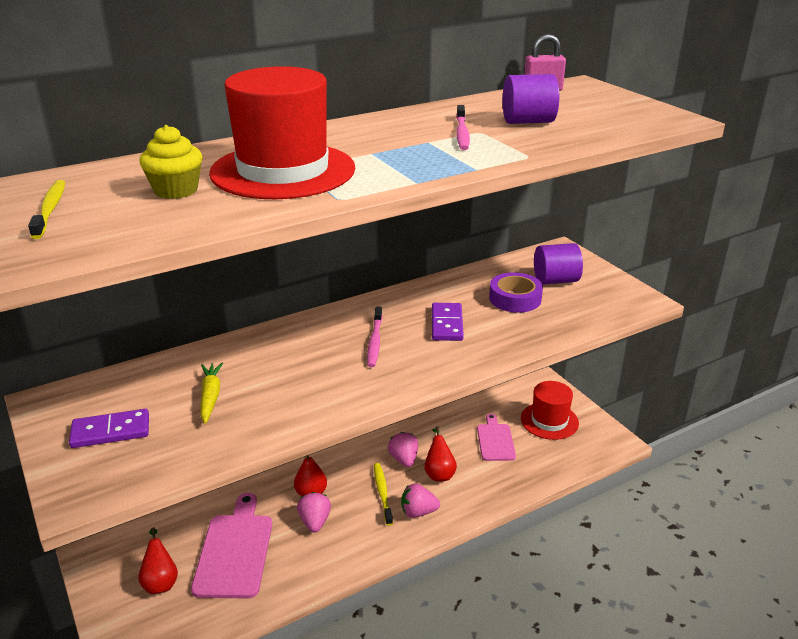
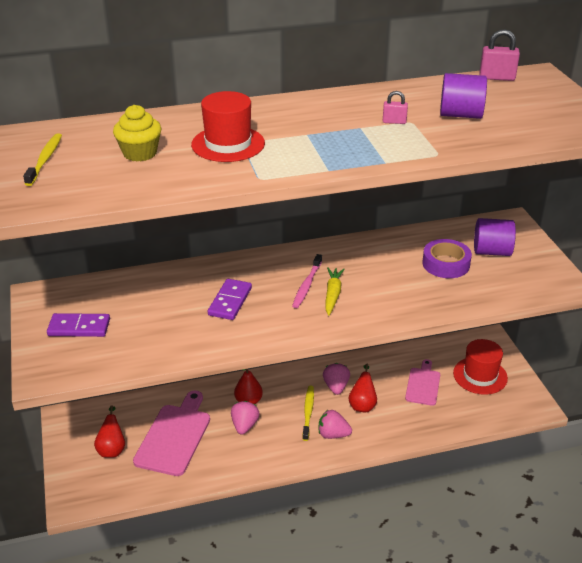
camera: 15 degrees right, 5 degrees up
(210, 397) = (160, 312): yellow carrot -> yellow carrot (332, 294)
(283, 171) = (228, 144): red hat -> red hat, size x0.62
(447, 324) = (374, 279): purple domino -> purple domino (230, 301)
(462, 133) = (394, 122): pink toothbrush -> pink padlock

